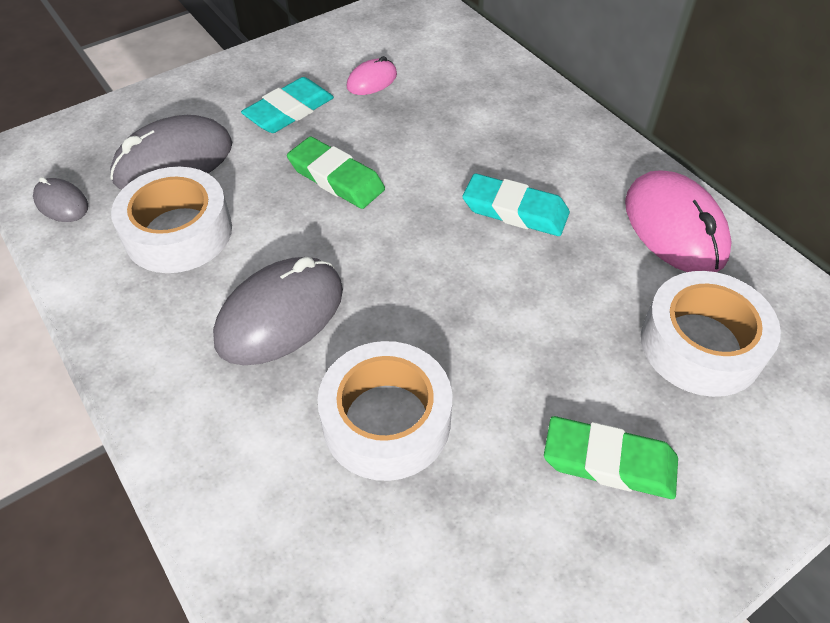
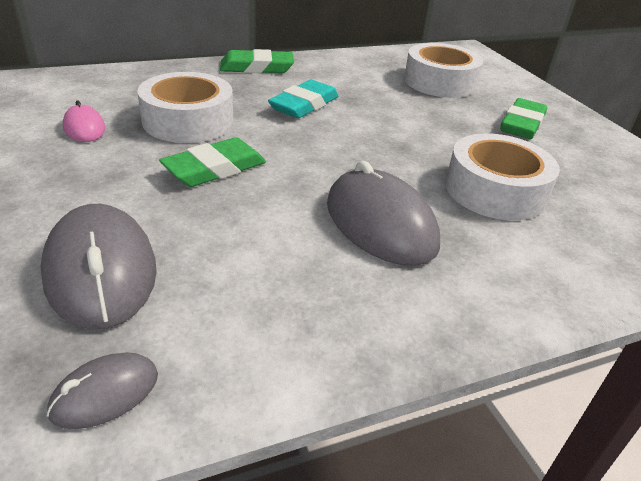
camera: 80 degrees left, 15 degrees down
(178, 232) = (235, 278): white tape -> white tape (188, 121)
(289, 111) = (84, 179): turquoise eraser -> none
(594, 148) = (257, 68): none -> green eraser
(674, 227) = (345, 65): pink mouse -> none

